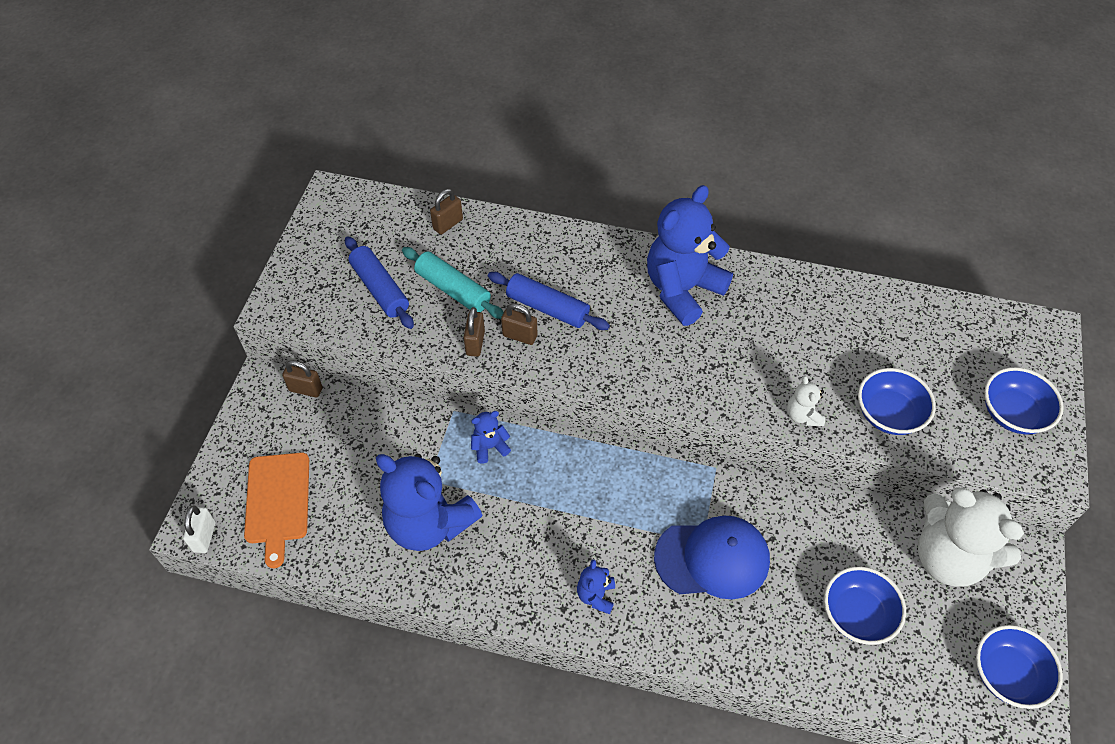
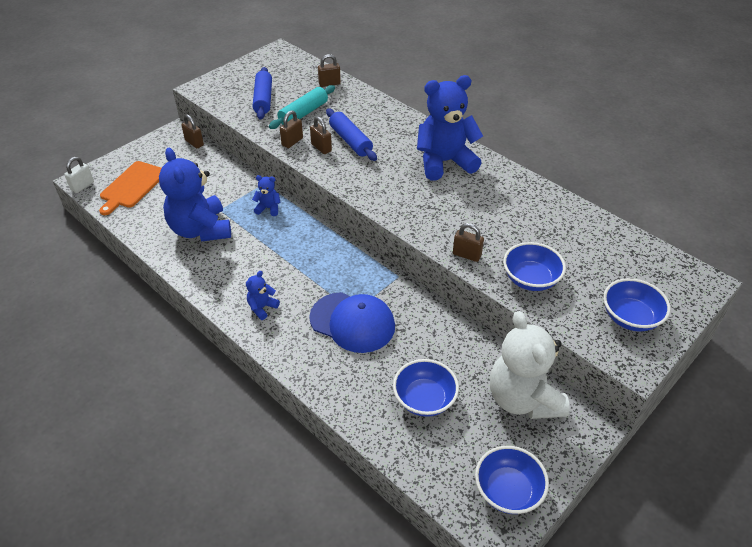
camera: 30 degrees right, 10 degrees down
(453, 290) = (303, 113): turquoise rolling pin -> turquoise rolling pin turned 60 degrees clockwise
(802, 415) = (466, 255): white teddy bear -> brown padlock

